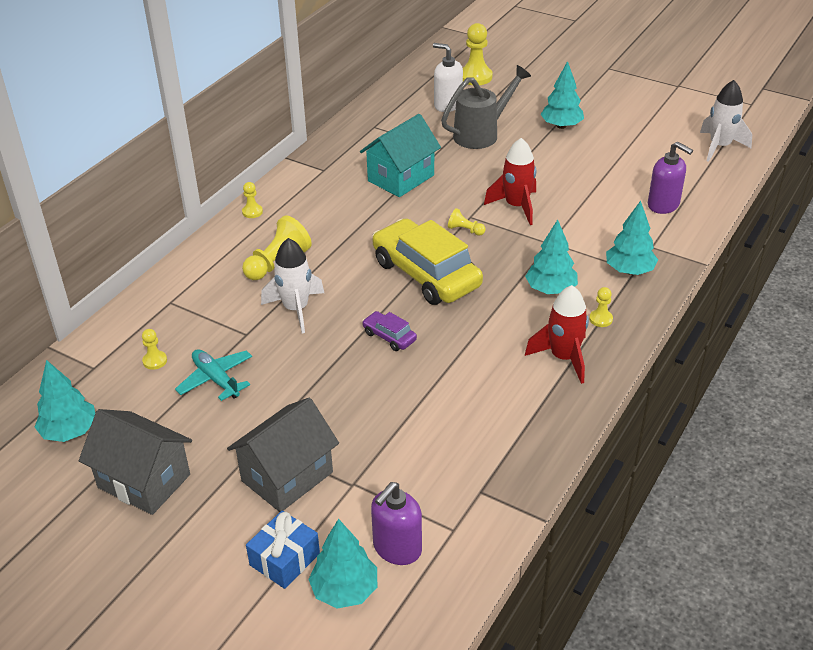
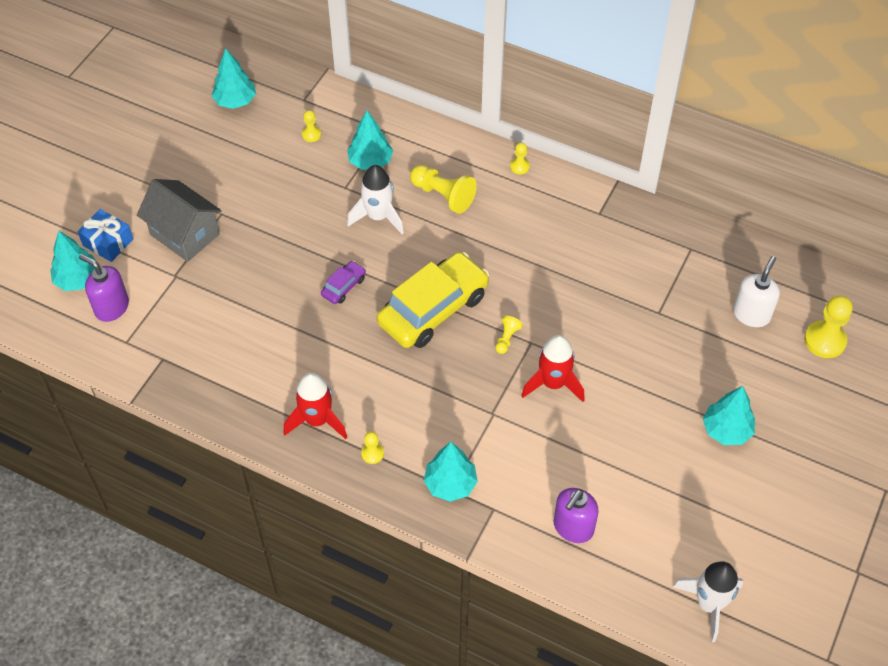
camera: 85 degrees right, 15 degrees up
(144, 481) = (185, 152): grey house -> none
(216, 379) = (290, 176): turquoise plane -> none
(401, 178) = (593, 279): turquoise house -> none
(481, 134) = (693, 349): grey watering can -> none
(550, 289) = (415, 412): turquoise tree -> turquoise tree (370, 162)

